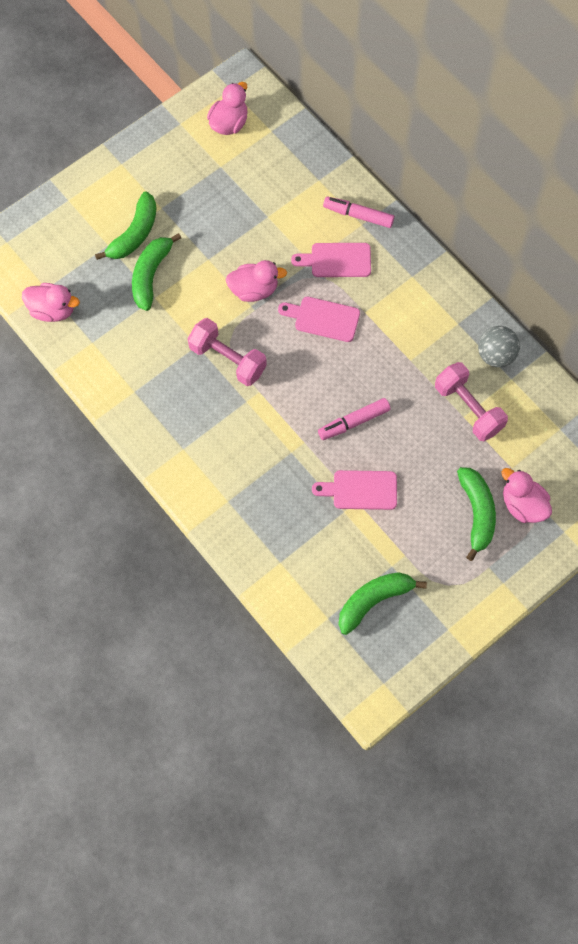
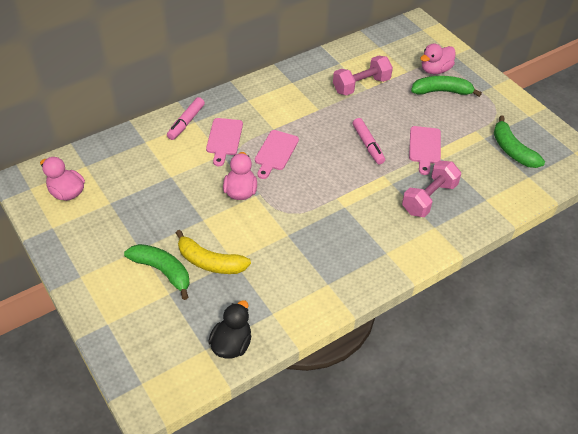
camera: 85 degrees left, 20 degrees down
(53, 310) = (231, 344): pink duck -> black duck
(151, 275) = (210, 262): green banana -> yellow banana
(228, 359) = (304, 215): pink dumbbell -> pink dumbbell (429, 198)
(495, 355) = (320, 67): grey ball -> none

